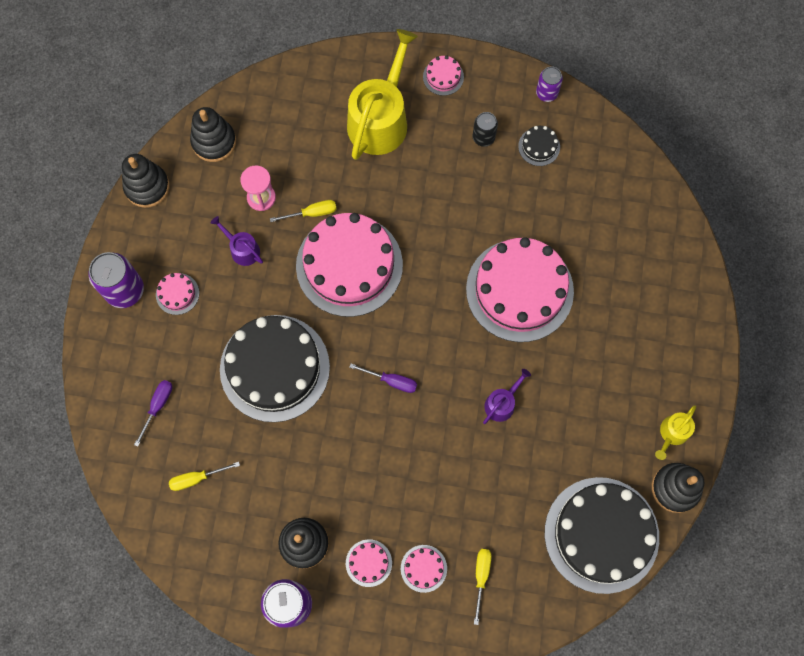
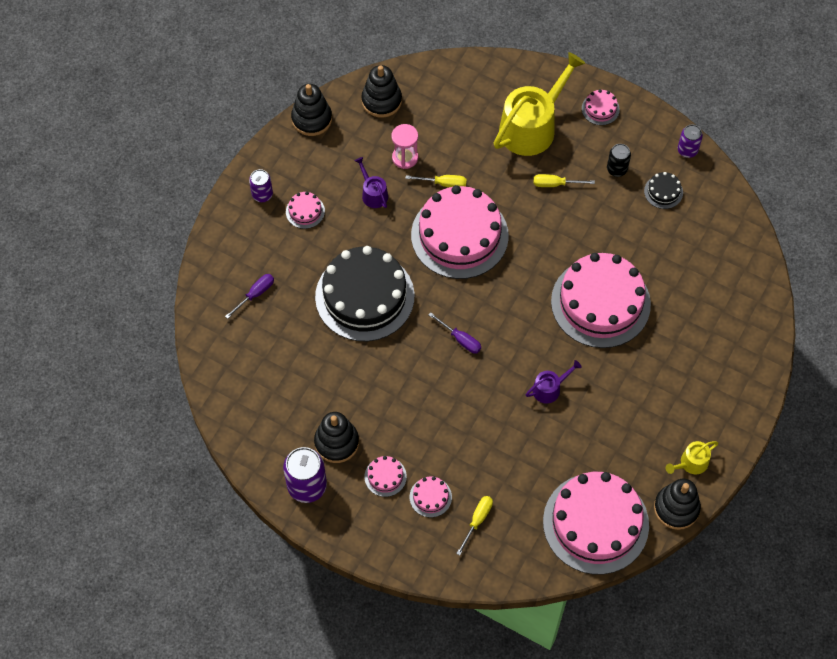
camera: 20 degrees right, 10 degrees down
(125, 290) = (262, 194): purple can -> purple can, size x0.58
(197, 478) = (266, 361): yellow screwdriver -> yellow screwdriver (555, 184)
(601, 534) = (595, 523): black cake -> pink cake

